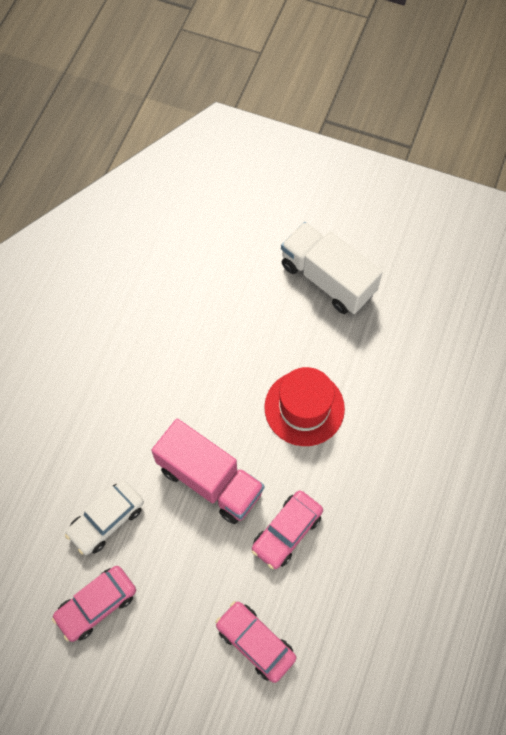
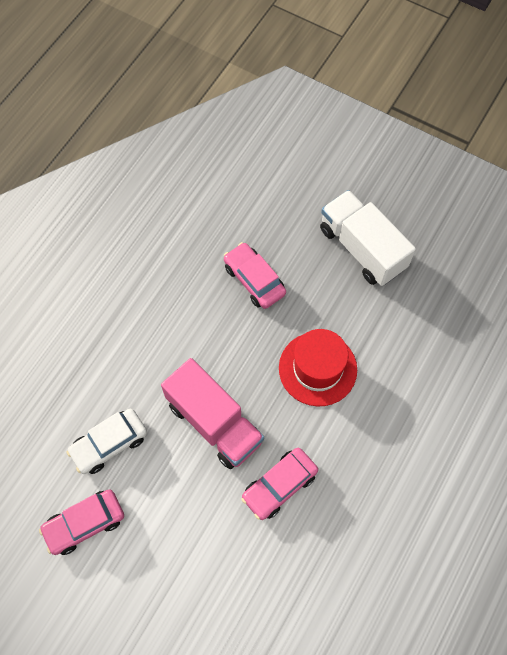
camera: 10 degrees right, 0 degrees up
(255, 642) = (229, 588): pink car -> pink car (254, 280)

